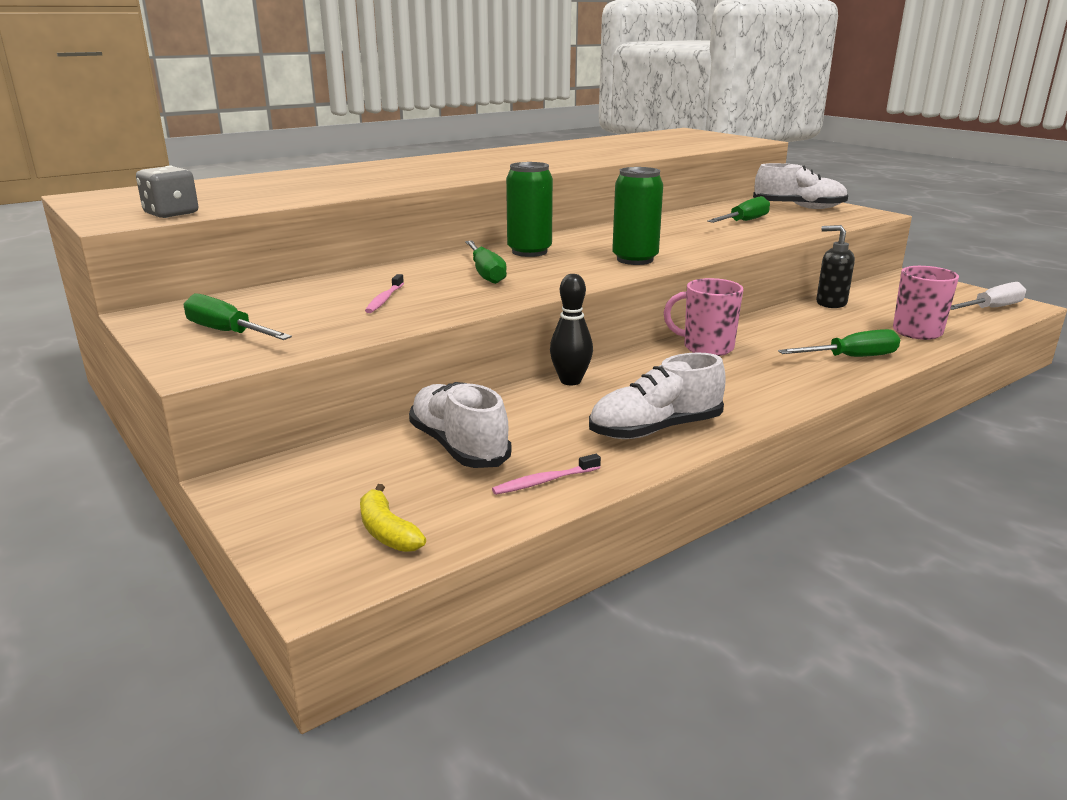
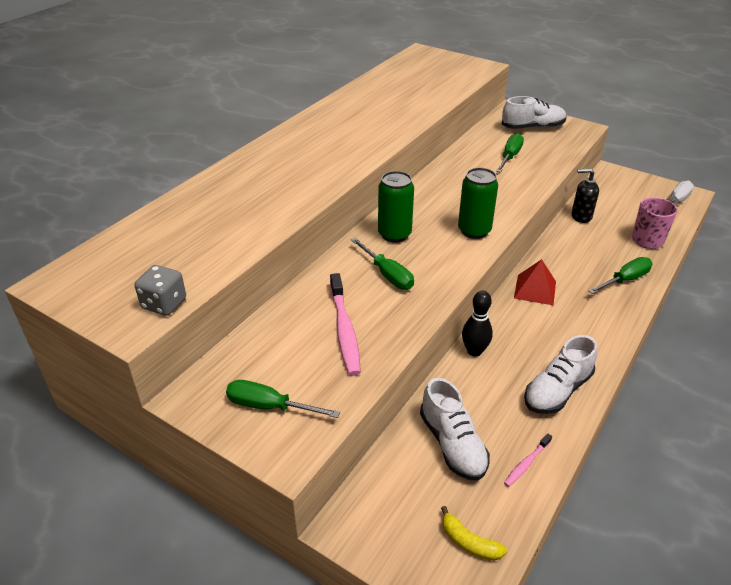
camera: 20 degrees left, 15 degrees up
(384, 299) = (344, 330): pink toothbrush -> pink toothbrush, size x1.92
(459, 446) = (452, 444): white shoe -> white shoe turned 150 degrees counterclockwise
(706, 347) = (535, 289): pink mug -> red pyramid

